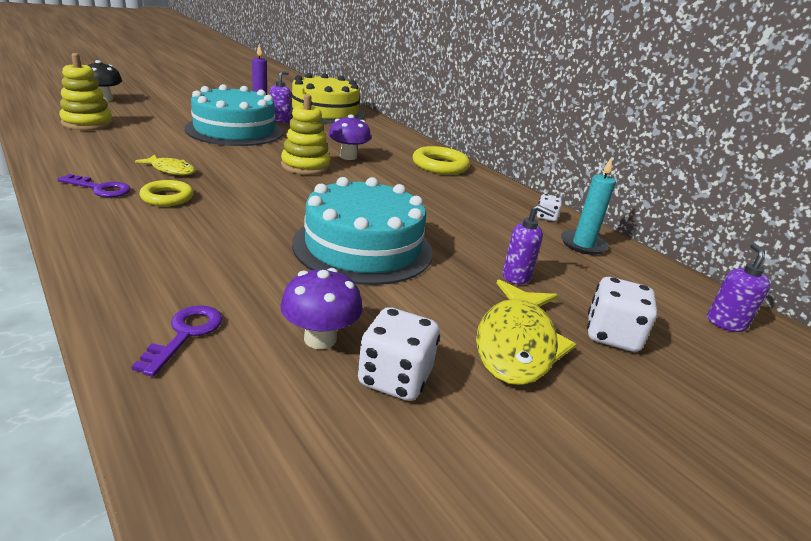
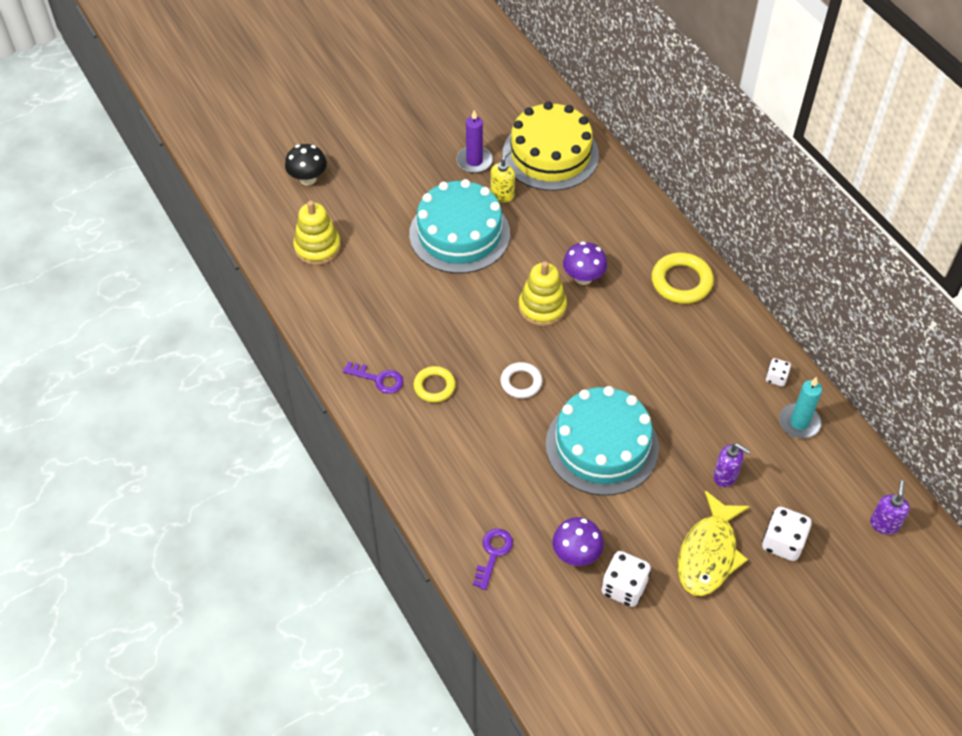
camera: 10 degrees right, 25 degrees up
(171, 170) = (423, 336): yellow fish -> none
(272, 202) = (521, 382): none -> white ring
(280, 120) = (502, 194): purple soap dispenser -> yellow soap dispenser

